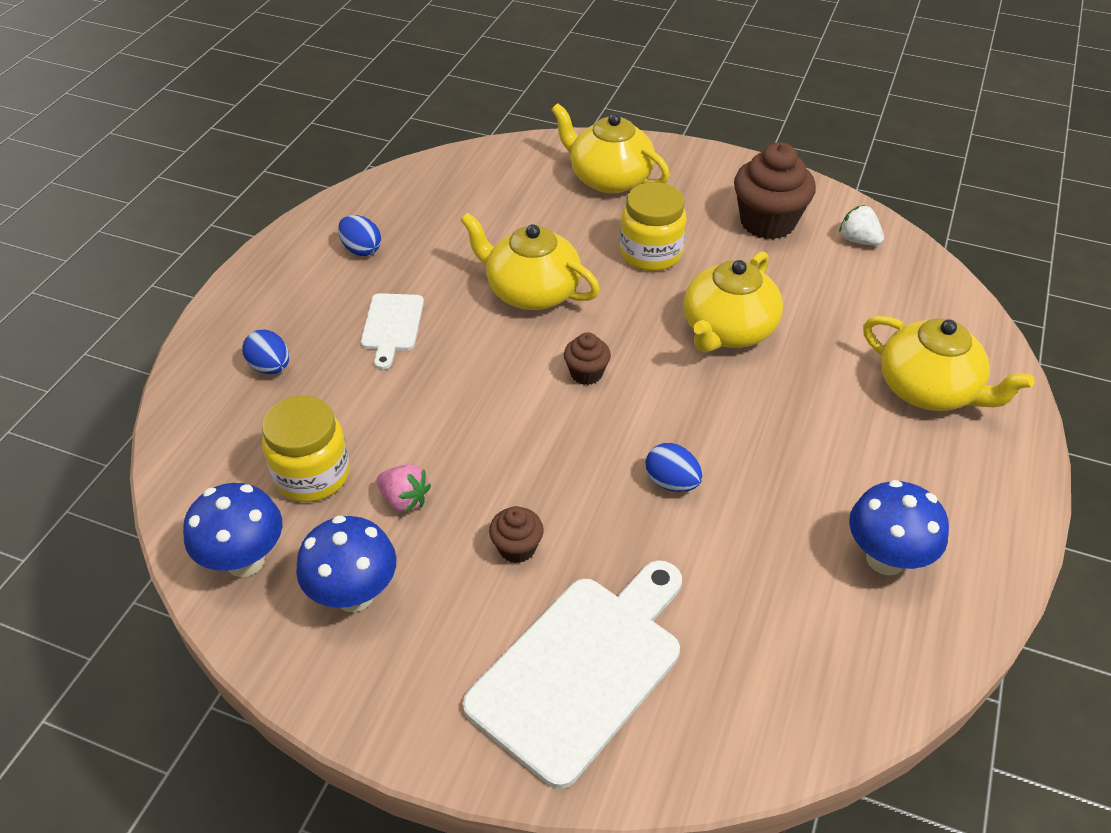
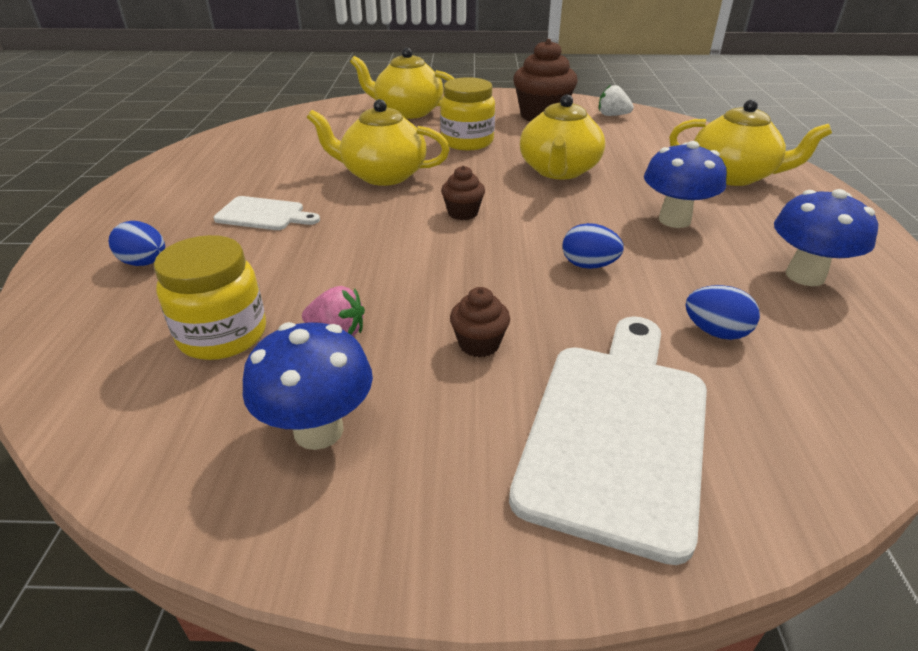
camera: 20 degrees left, 10 degrees down
(245, 560) = (163, 432): blue mushroom -> blue mushroom (674, 220)
(361, 249) = (212, 175): blue egg -> blue egg (715, 332)
(392, 326) = (264, 214): white cutting board -> white cutting board turned 60 degrees counterclockwise

